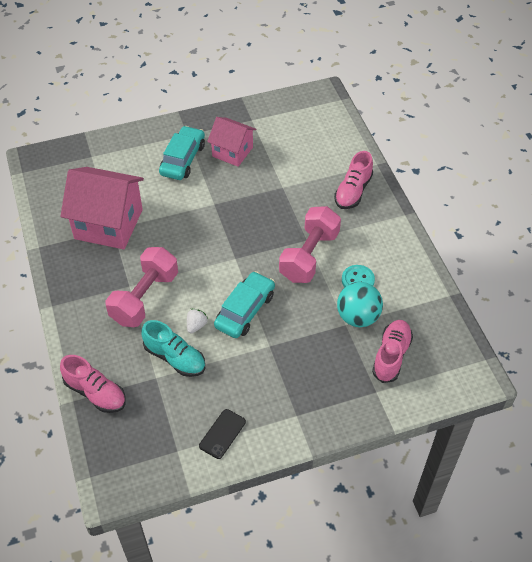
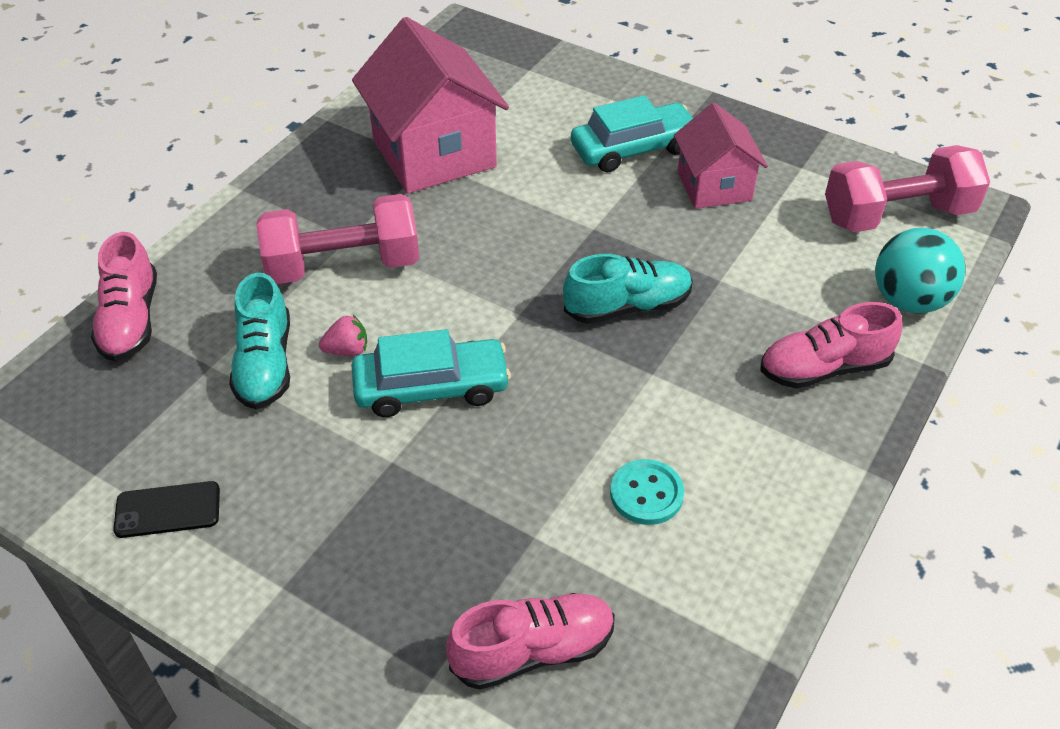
camera: 50 degrees right, 5 degrees down
(196, 325) = (347, 350): white strawberry -> pink strawberry
(266, 223) = (627, 306): none -> turquoise shoe
(309, 256) = (623, 397): pink dumbbell -> pink dumbbell (897, 215)
(357, 317) = (568, 544): turquoise ball -> turquoise ball (908, 300)

